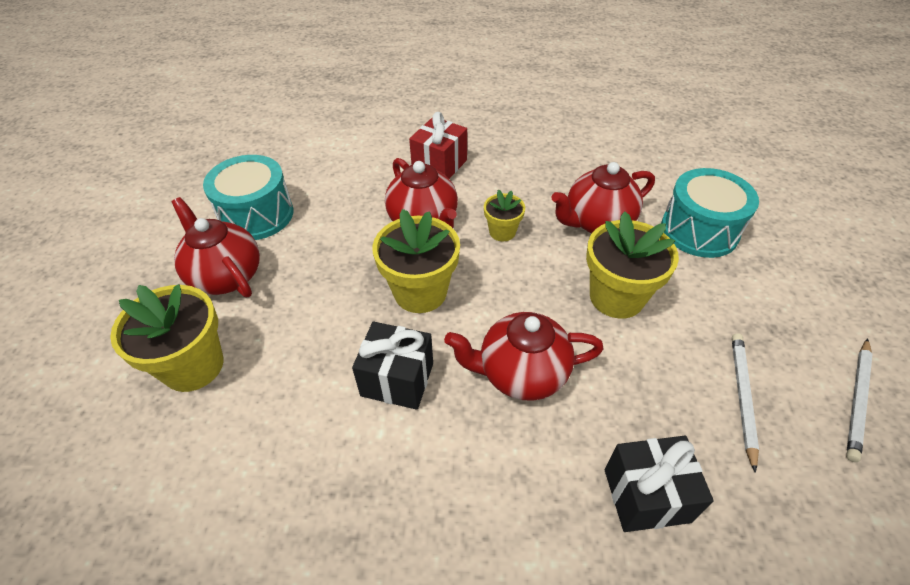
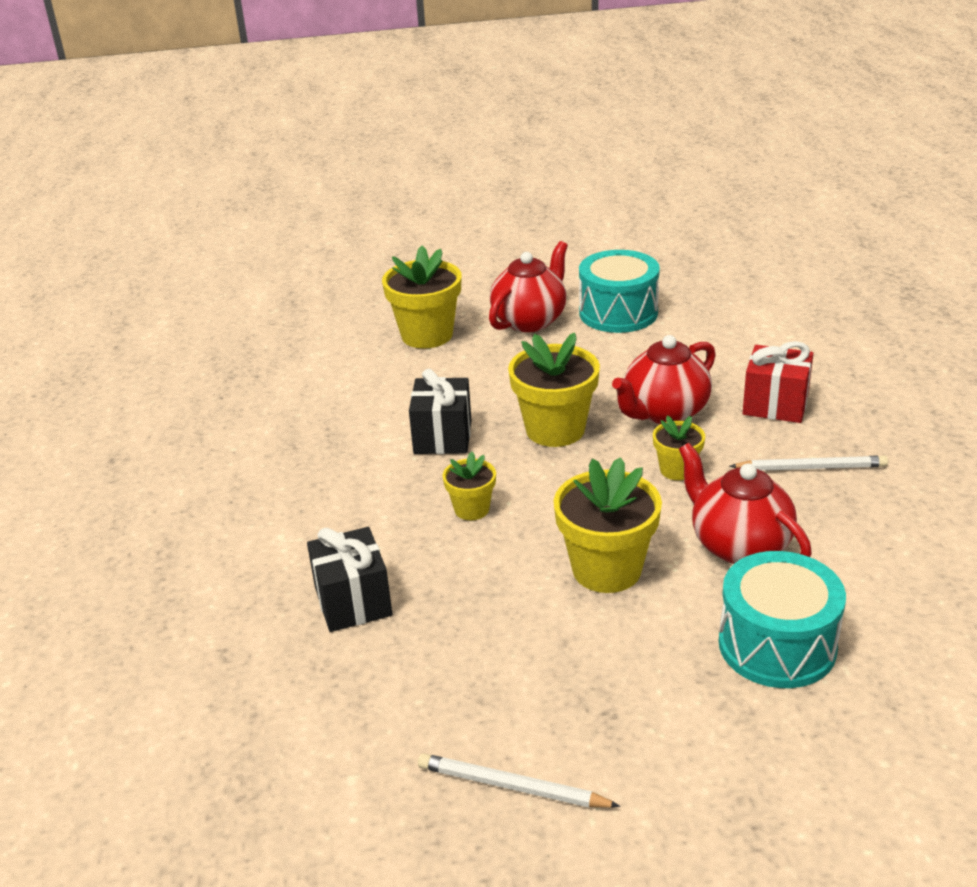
camera: 80 degrees right, 15 degrees down
(521, 373) = (472, 509): red teapot -> yellow flower pot
(742, 397) = (486, 676): white pencil -> white pencil (811, 468)

